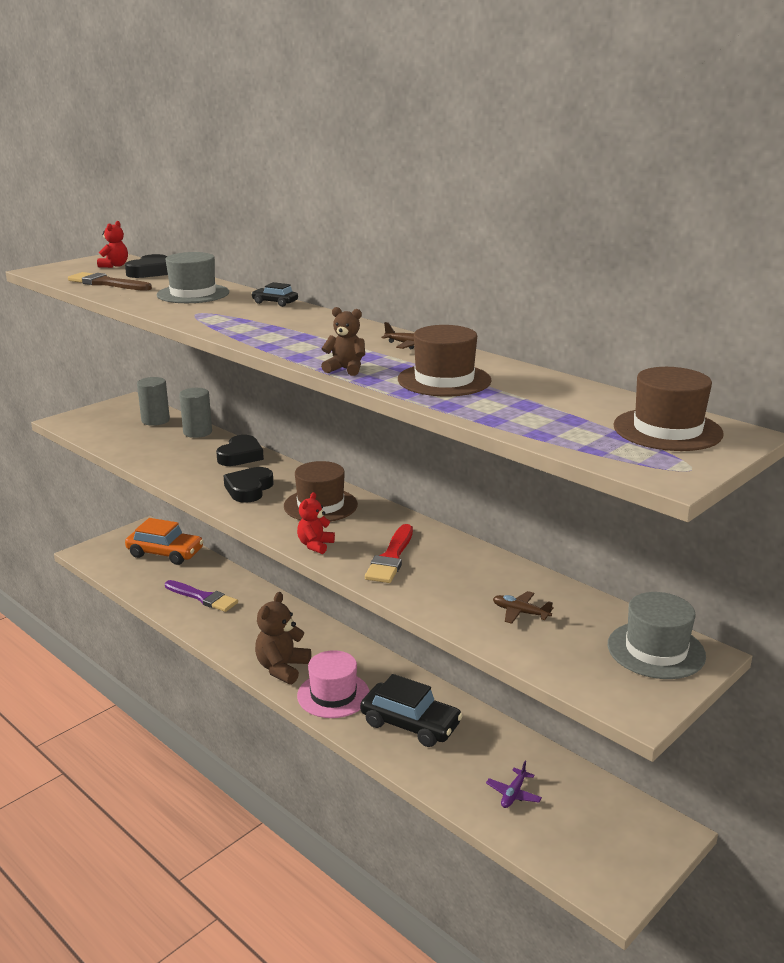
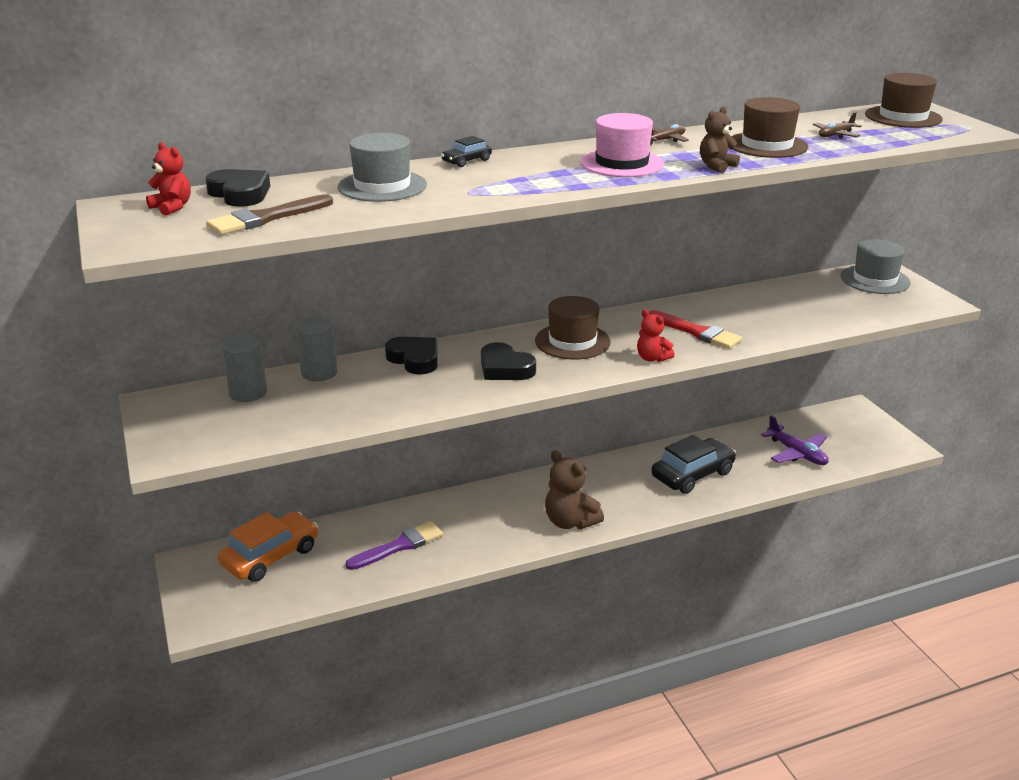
camera: 65 degrees left, 5 degrees up
(333, 695) = (630, 503): pink hat -> pink hat (621, 163)
(513, 794) = (796, 453): purple plane -> purple plane, size x1.67
(520, 612) = (809, 306): brown plane -> brown plane (835, 135)

